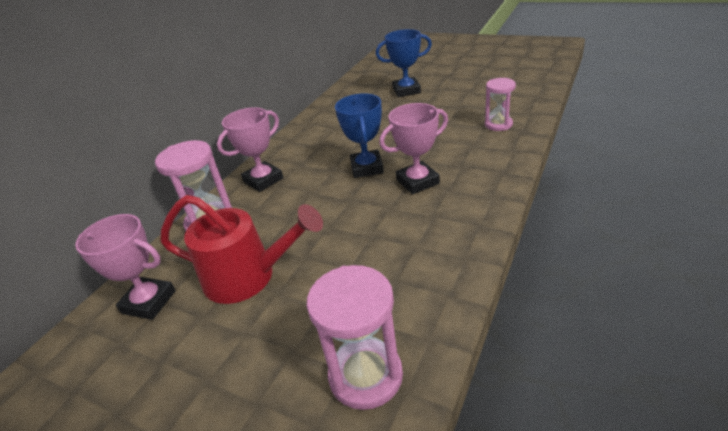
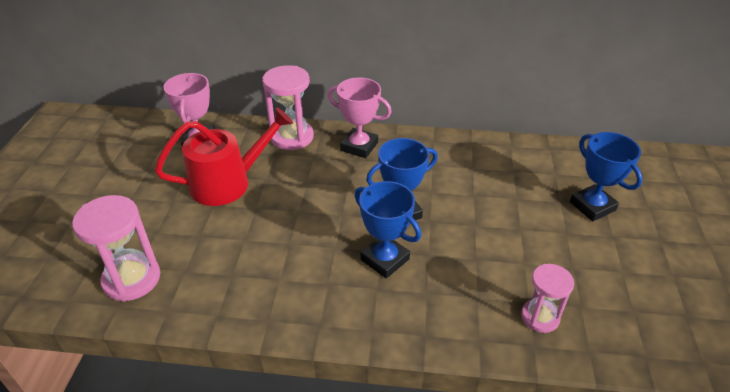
camera: 65 degrees right, 5 degrees up
(249, 277) = (229, 183): red watering can -> red watering can turned 105 degrees counterclockwise
(417, 182) = (385, 259): pink trophy -> blue trophy

